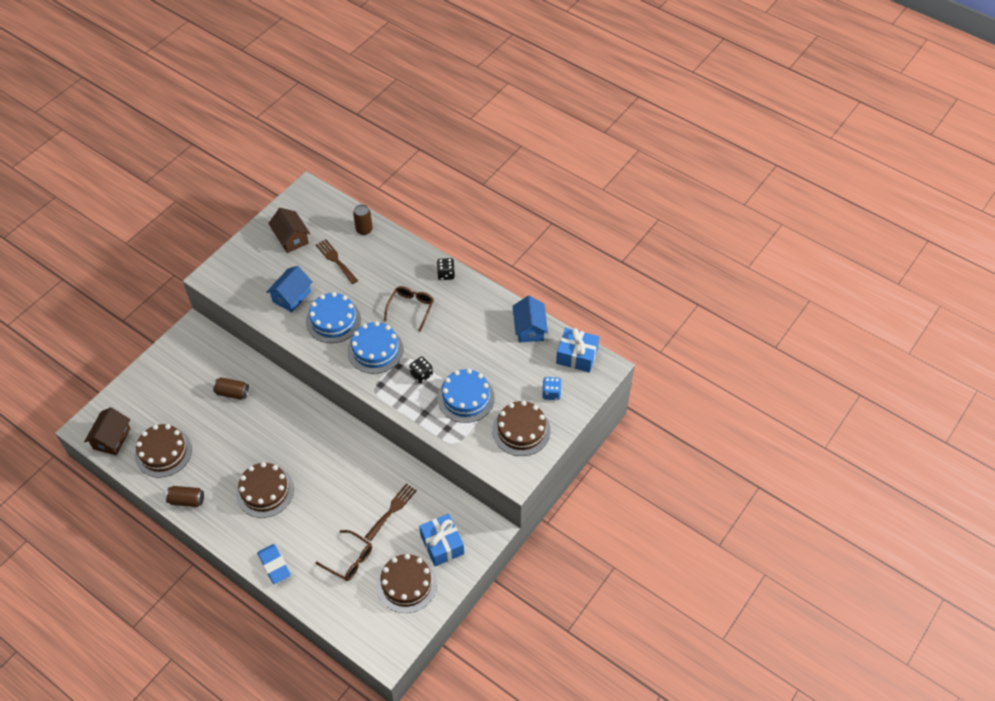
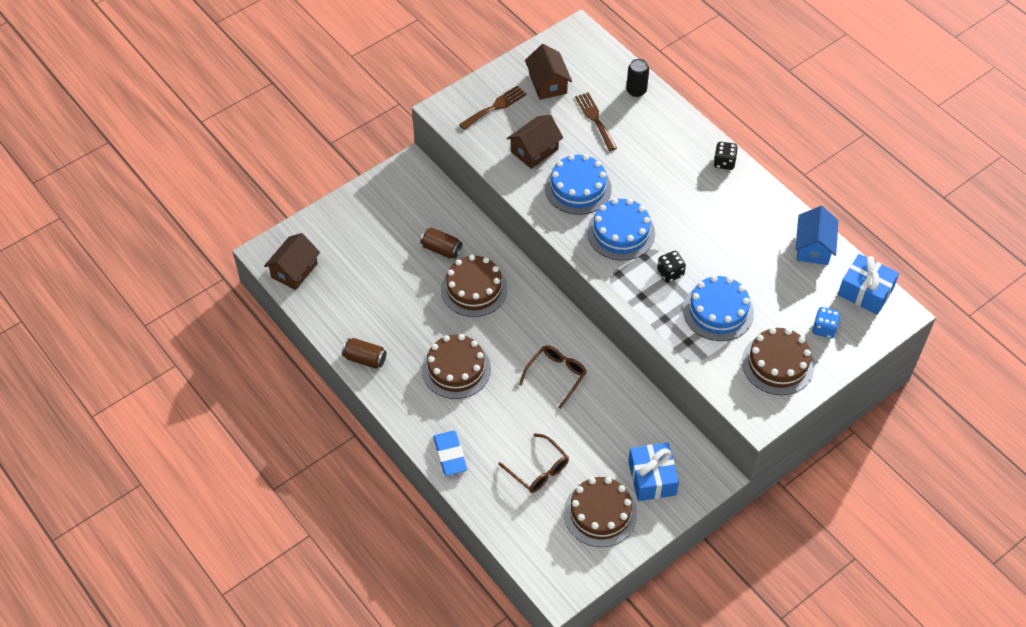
camera: 15 degrees right, 0 degrees up
(163, 452) = (349, 299): brown cake -> brown cake (474, 289)
(291, 296) = (534, 150): blue house -> brown house
(364, 230) = (636, 91): brown can -> black can
(392, 510) = (600, 424): brown fork -> brown fork (495, 107)
(411, 308) = (673, 193): brown glasses -> brown glasses (556, 375)

